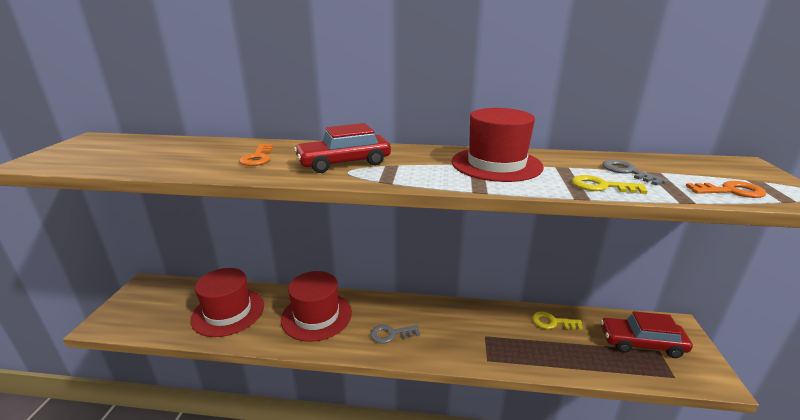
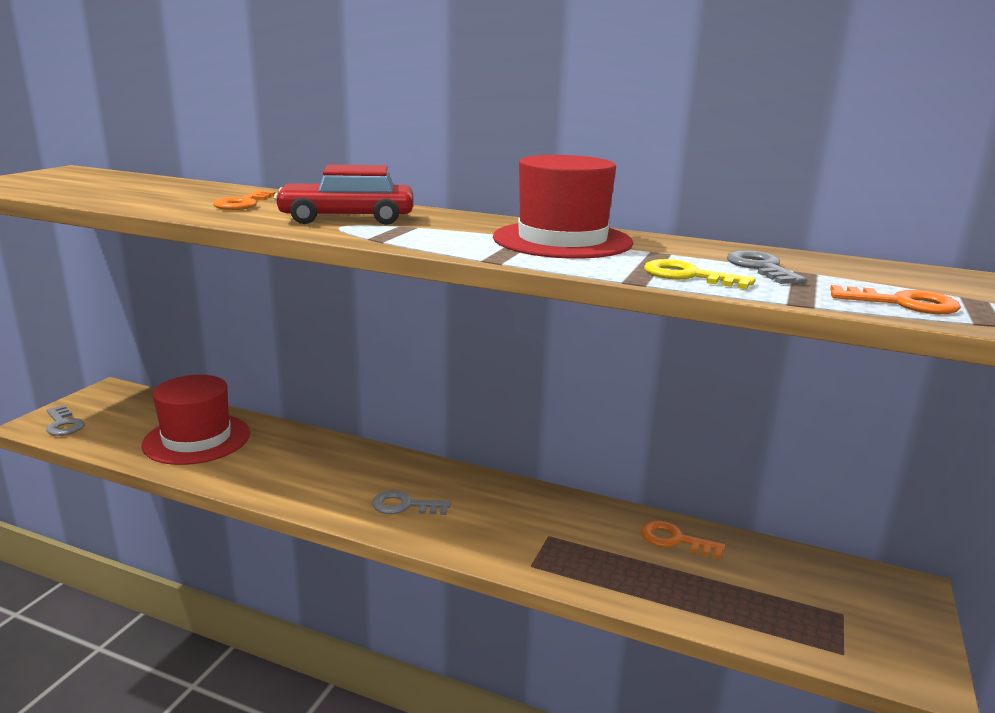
camera: 15 degrees right, 5 degrees down
(122, 320) = (63, 424): none -> grey key
(316, 316) = (312, 464): red hat -> none
(552, 322) = (675, 540): yellow key -> orange key
(641, 343) = (816, 597): red car -> none

